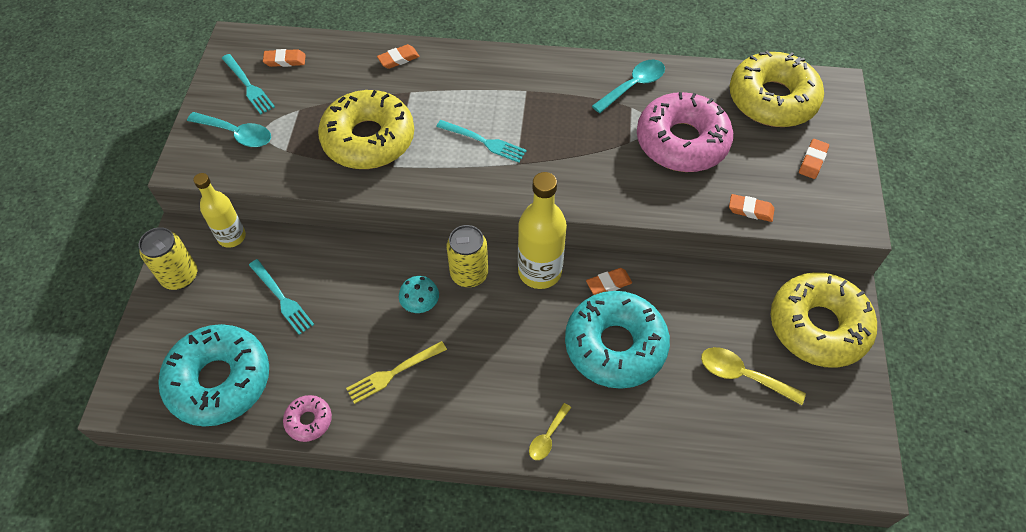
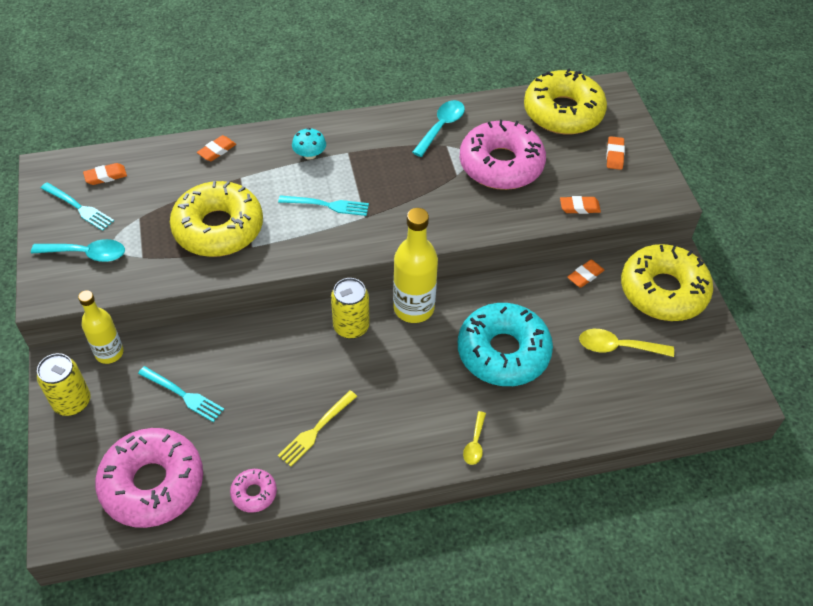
camera: 20 degrees left, 5 degrees down
(219, 381) = (152, 484): turquoise donut -> pink donut
(420, 303) = (316, 364): turquoise mushroom -> turquoise mushroom (309, 154)
(608, 283) = (477, 302): orange eraser -> orange eraser (585, 275)

